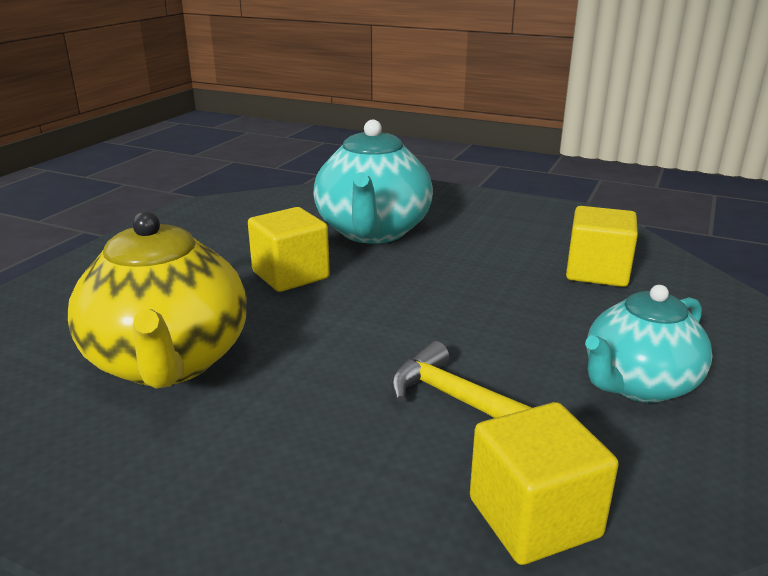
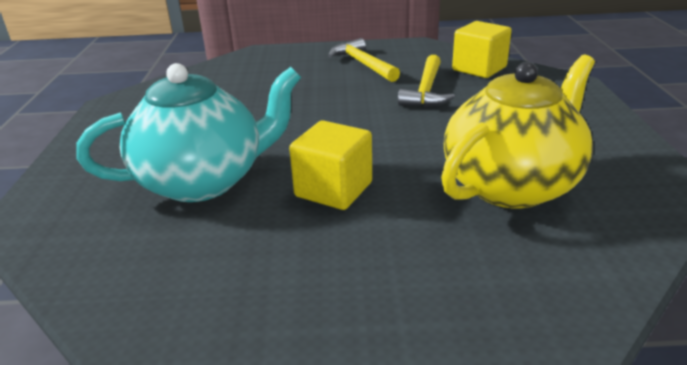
camera: 115 degrees left, 5 degrees up
(597, 272) = (234, 86): yellow cube -> none
(638, 384) = (363, 64): turquoise teapot -> yellow hammer

